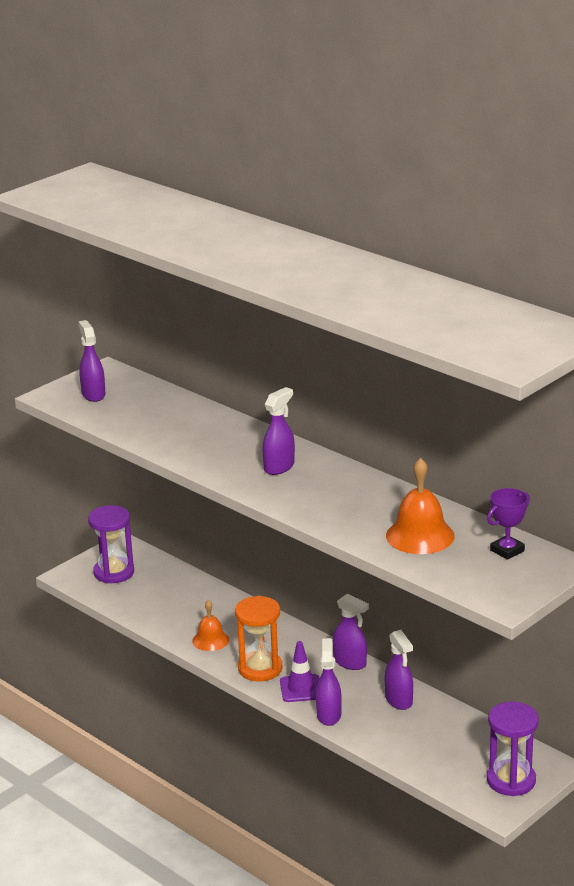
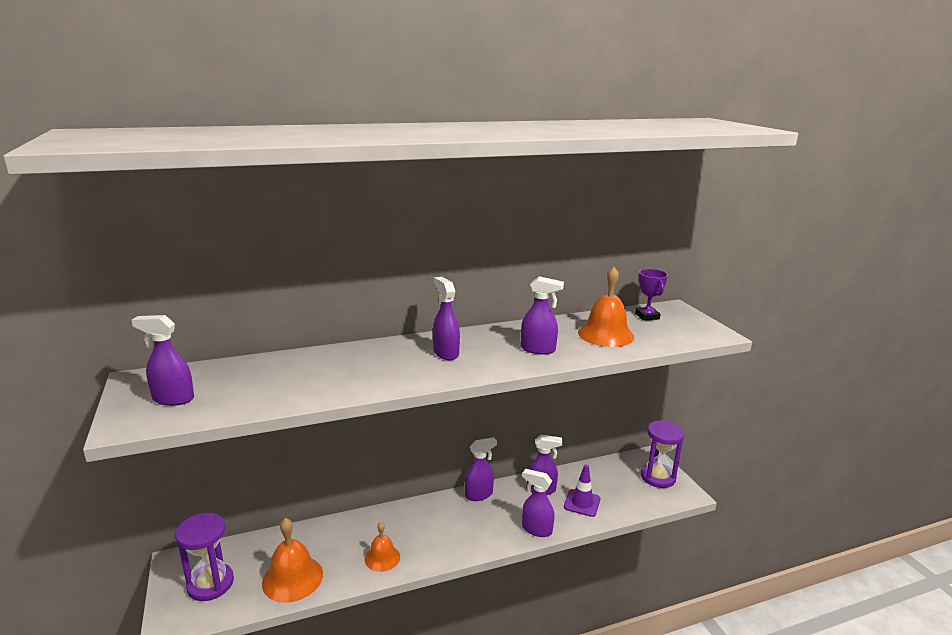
camera: 65 degrees left, 5 degrees down
(150, 606) = (292, 578): none -> orange bell
(260, 668) = (448, 543): orange hourglass -> none
(301, 688) = (492, 531): purple traffic cone -> purple traffic cone (582, 503)
(338, 508) = (538, 349): none -> purple spray bottle

